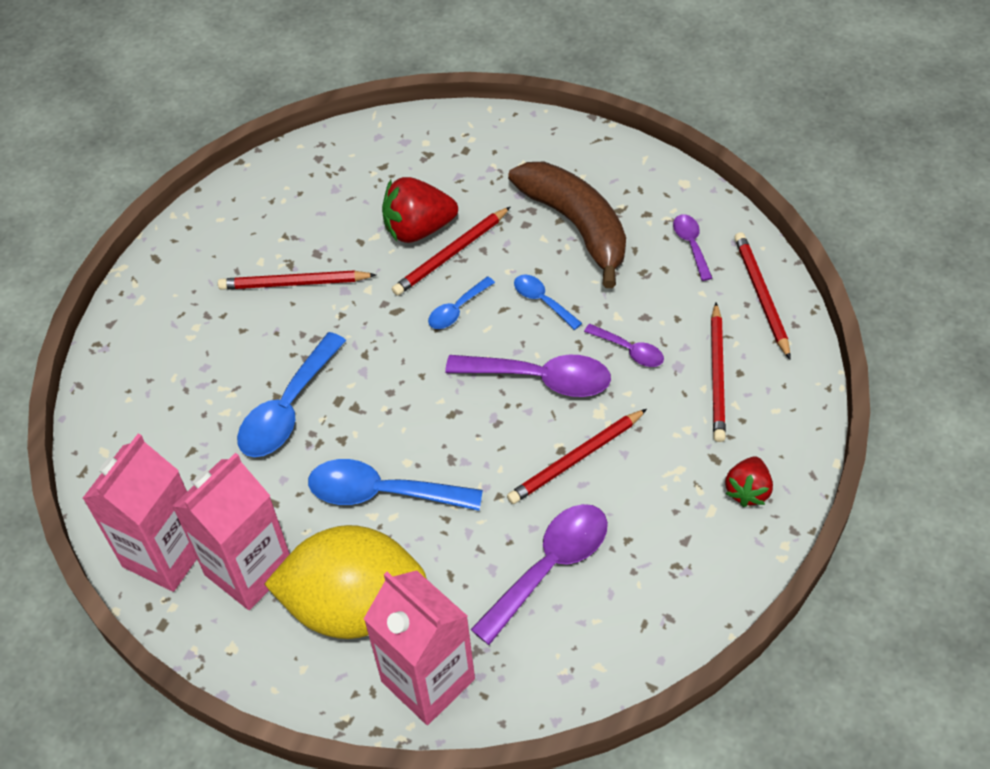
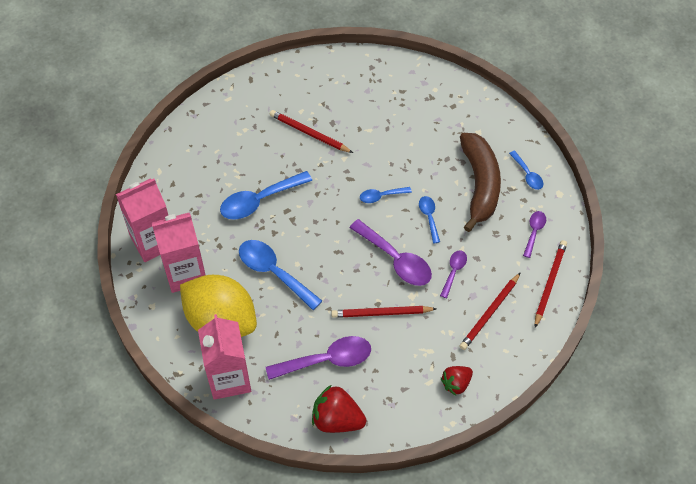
camera: 30 degrees right, 5 degrees up
(418, 229) = (394, 138): red strawberry -> red strawberry (337, 419)
(451, 254) = (401, 163): red pencil -> none
(626, 181) = (527, 174): none -> blue spoon
(629, 350) = (453, 272): purple spoon -> purple spoon turned 135 degrees counterclockwise

